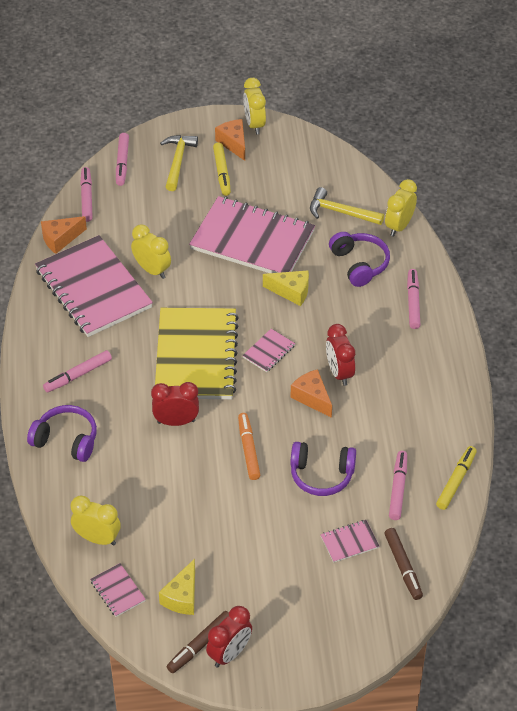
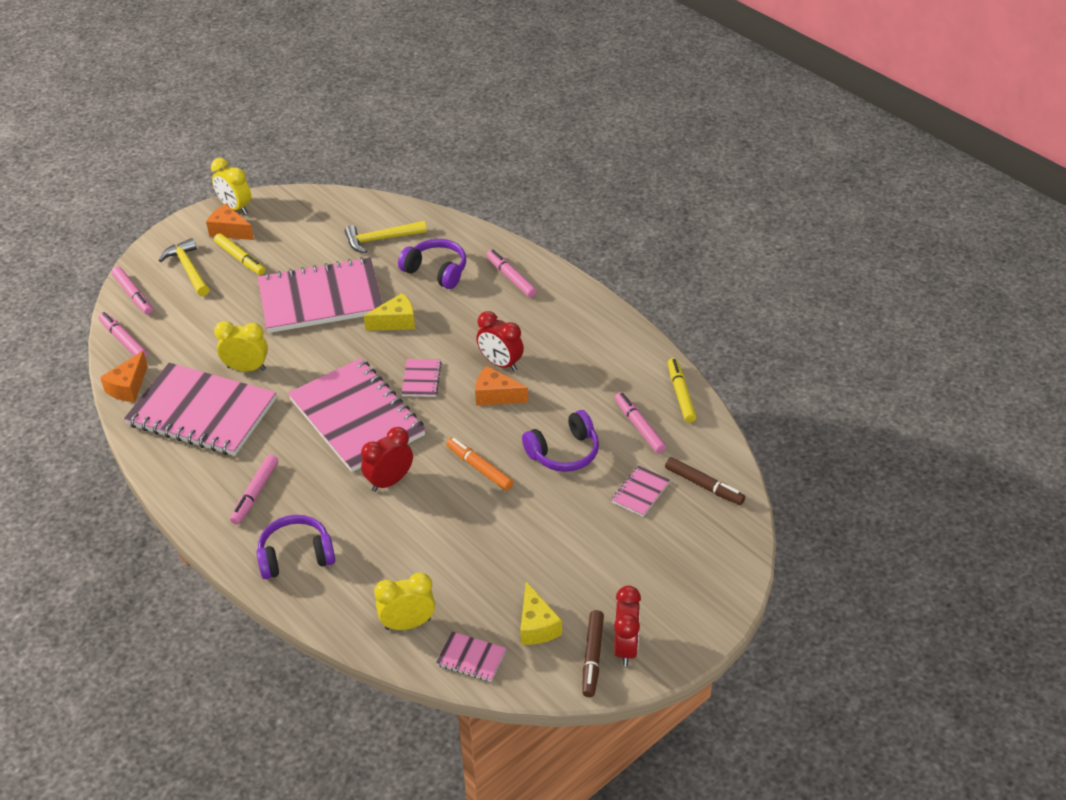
camera: 35 degrees left, 5 degrees down
(196, 356) = (356, 417): yellow notebook -> pink notebook
(399, 226) = (442, 226): yellow clock -> none

